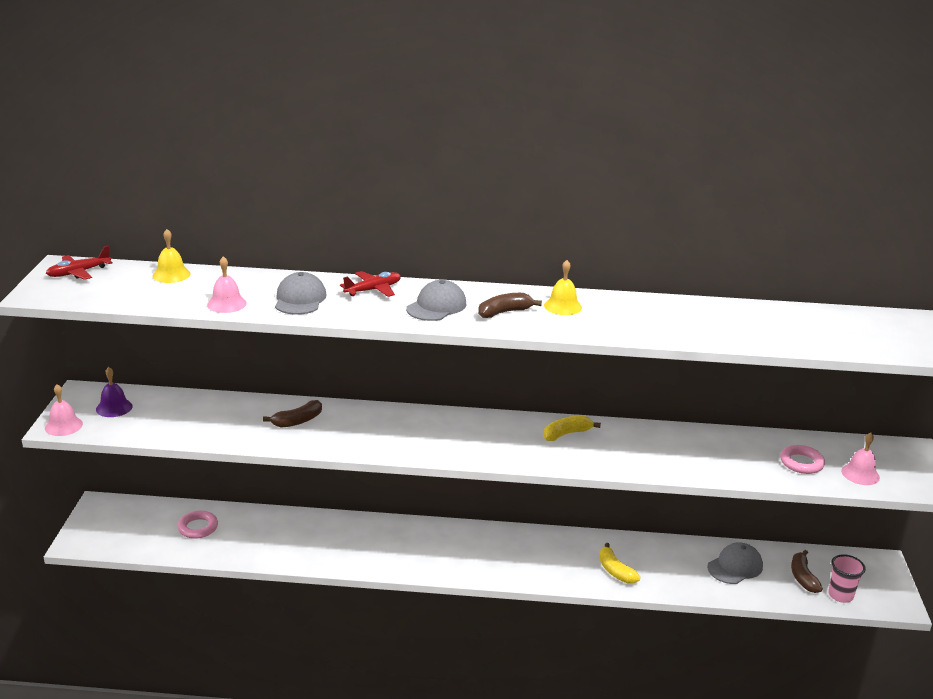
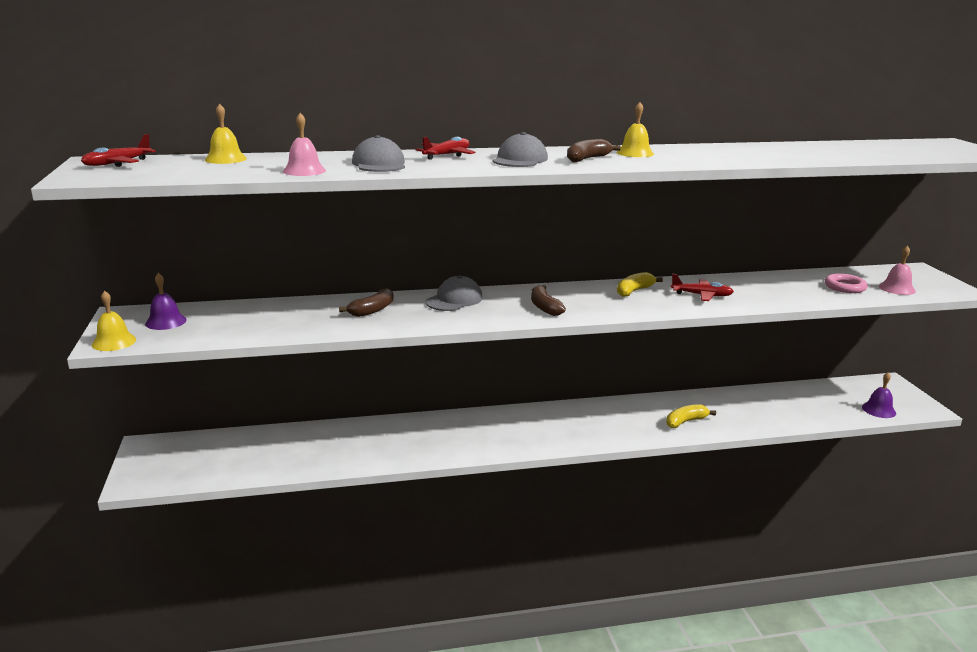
camera: 15 degrees left, 5 degrees down
(63, 426) = (114, 342): pink bell -> yellow bell
(198, 528) = (264, 449): pink ring -> none
(615, 571) = (685, 421): yellow banana -> yellow banana turned 105 degrees clockwise
(633, 451) = (702, 295): none -> red plane
(735, 566) = (781, 403): grey cap -> grey cap (454, 300)
(803, 577) = (839, 402): brown banana -> brown banana (544, 307)
(840, 595) = (878, 410): pink cup -> purple bell

